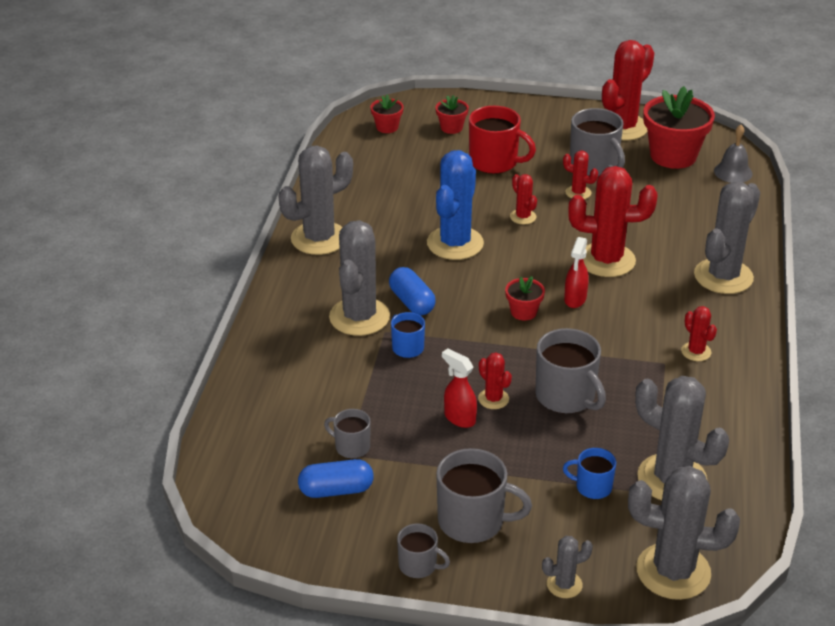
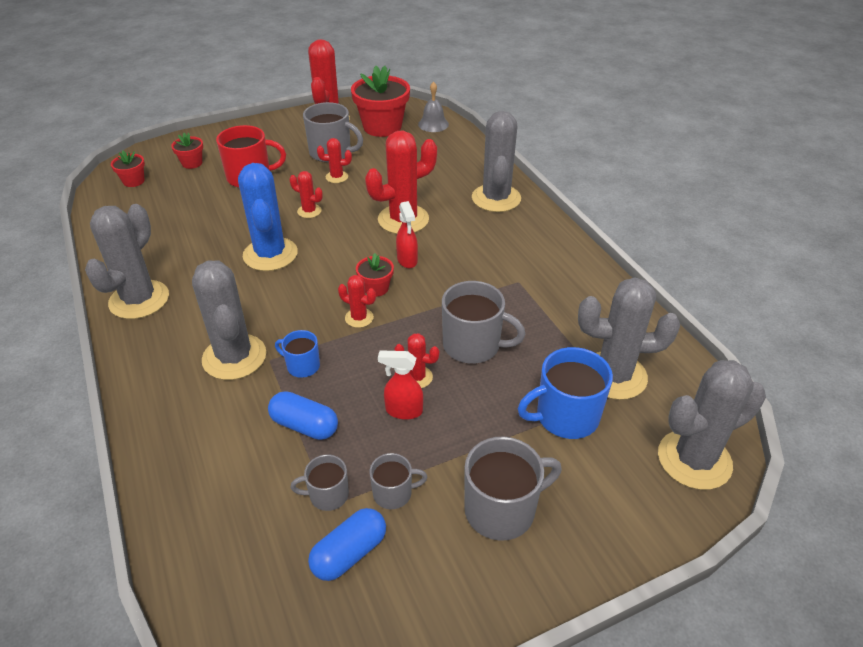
camera: 35 degrees left, 5 degrees up
(412, 302) = (273, 321): blue capsule -> blue capsule (304, 425)
(419, 565) = (495, 590): grey mug -> grey mug (393, 493)
(564, 585) = (631, 527): grey cactus -> none
(592, 487) = (565, 416): blue mug -> blue mug, size x1.78
(696, 352) = (531, 262): red cactus -> red cactus (359, 318)

